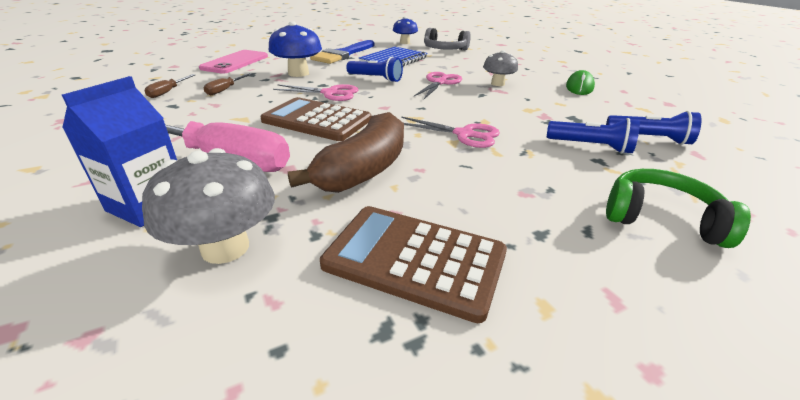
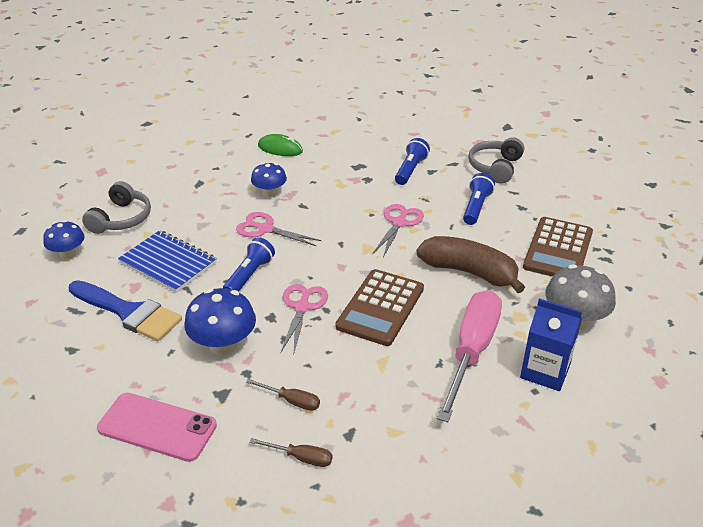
camera: 90 degrees left, 5 degrees up
(497, 84) = (269, 192): grey mushroom -> blue mushroom
(649, 139) = (393, 144): blue flashlight -> blue flashlight (476, 207)
(661, 219) = (495, 167): green headphones -> grey headphones

